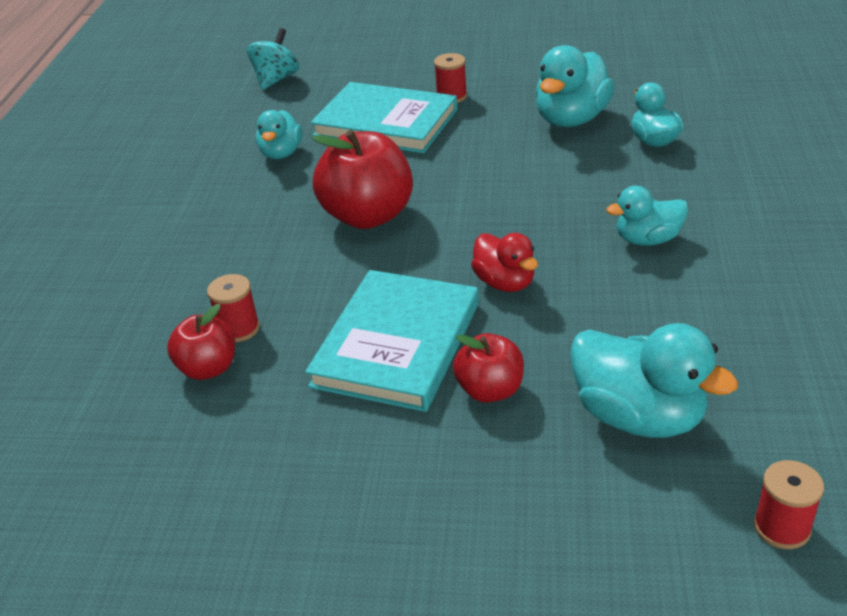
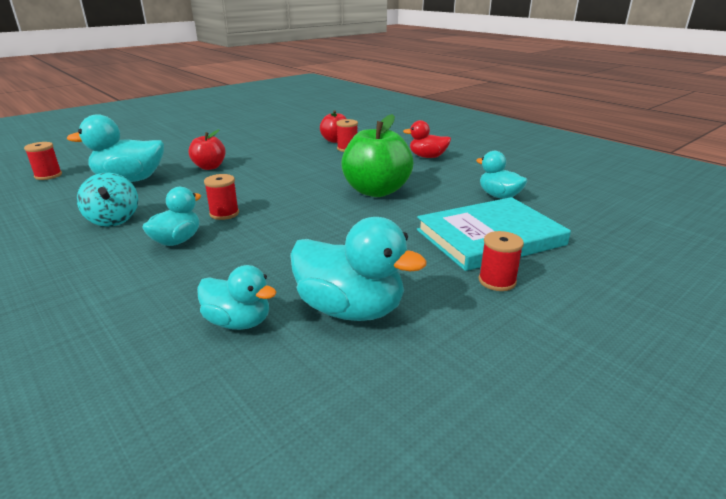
camera: 130 degrees right, 10 degrees down
(276, 79) = (649, 231): turquoise spinning top -> turquoise spinning top (113, 220)
(368, 216) = (376, 191): red apple -> green apple
(397, 344) = (272, 164): turquoise book -> none
(505, 282) = (249, 194): red duck -> red duck (427, 157)
(567, 259) = (224, 213): none -> red spool
(571, 119) = (350, 309): turquoise duck -> turquoise duck turned 135 degrees clockwise

